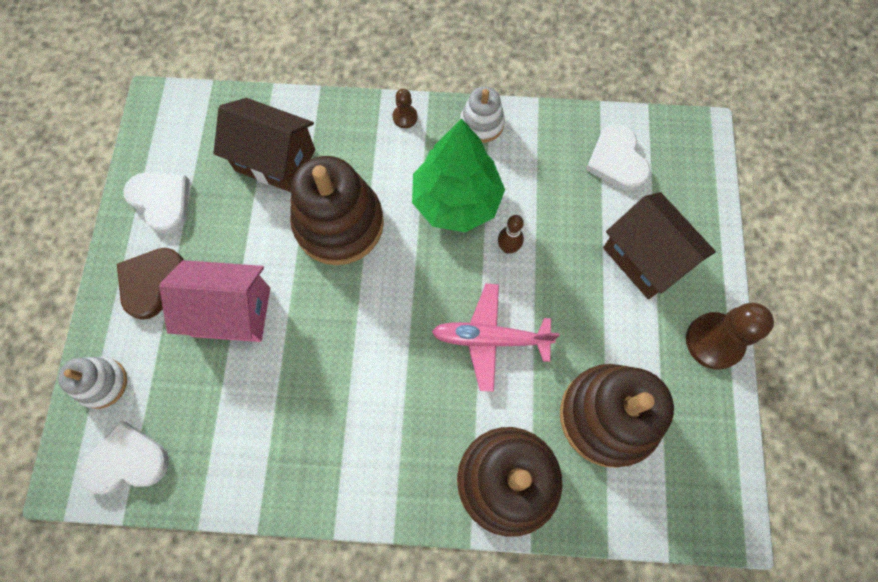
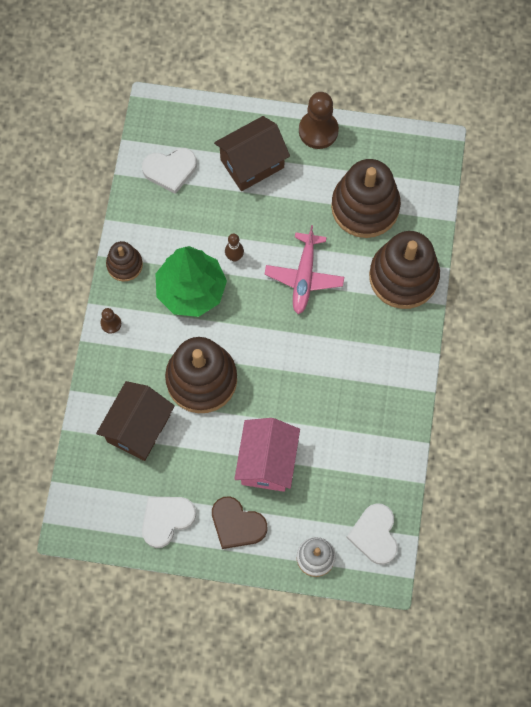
camera: 85 degrees left, 0 degrees up
(481, 124) = (124, 265): white stacking toy -> brown stacking toy

